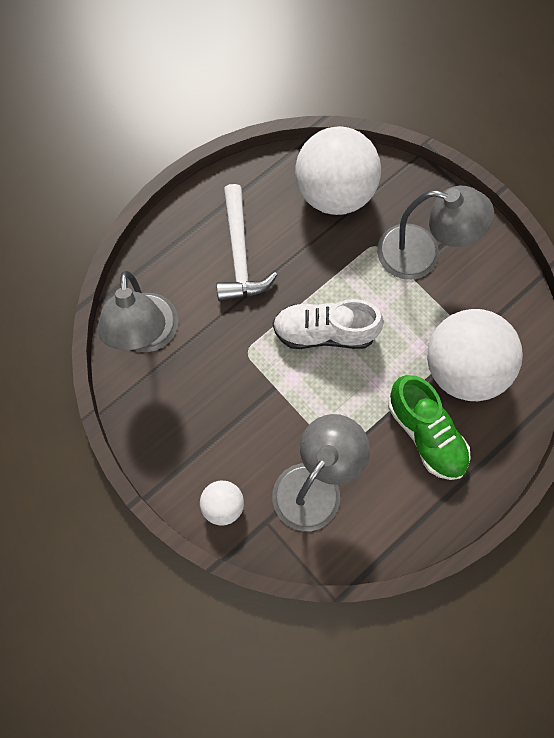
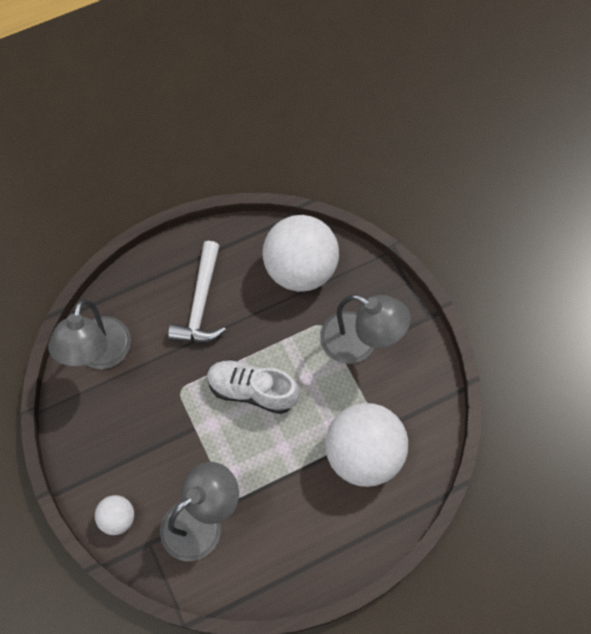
camera: 15 degrees right, 5 degrees down
(425, 433) = (312, 503): green shoe -> none

